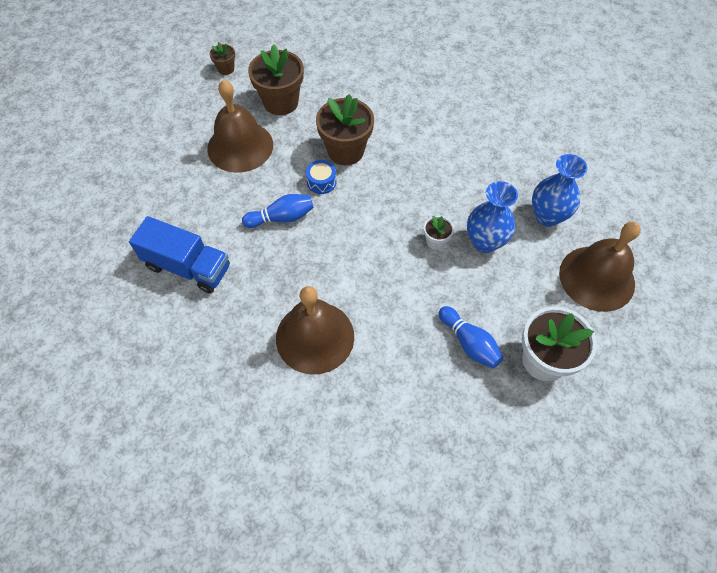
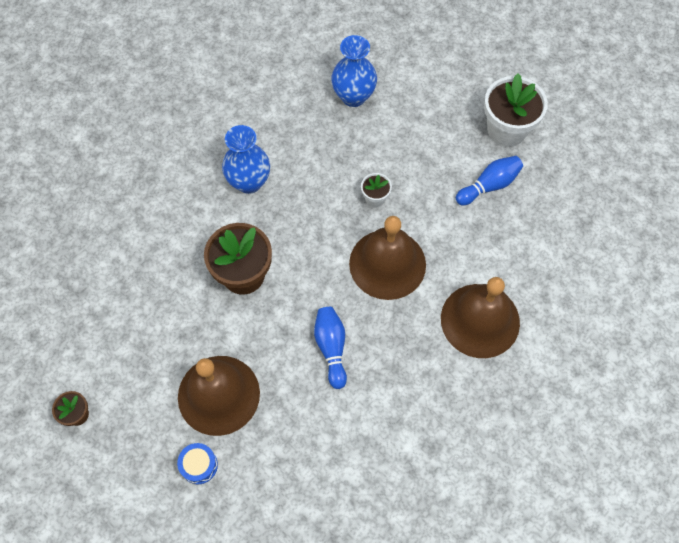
camera: 85 degrees left, 5 degrees up
(188, 267) = (390, 452): blue truck -> none
(281, 102) = (152, 345): brown flower pot -> none
(321, 182) = (285, 303): blue drum -> blue drum (199, 465)
(485, 242) = (379, 155): blue vase -> blue vase (249, 182)
(597, 278) = (426, 72): brown bell -> brown bell (387, 264)

